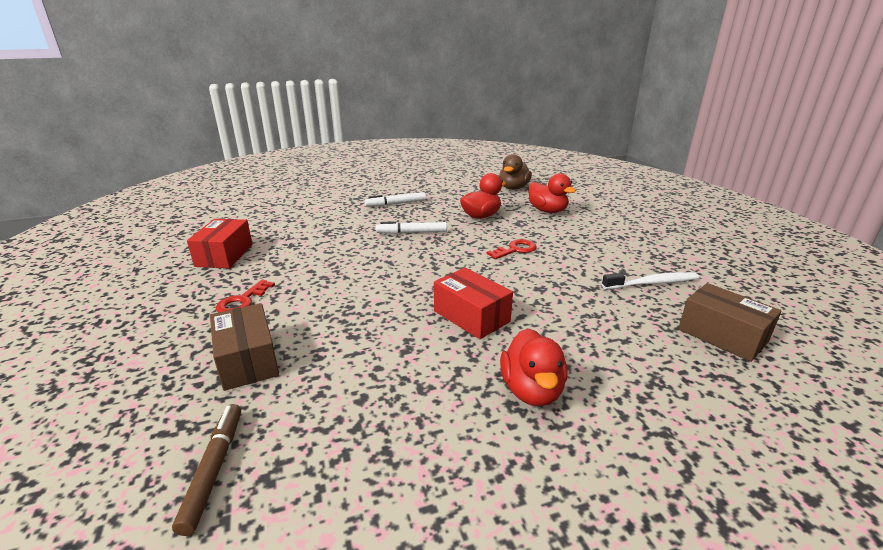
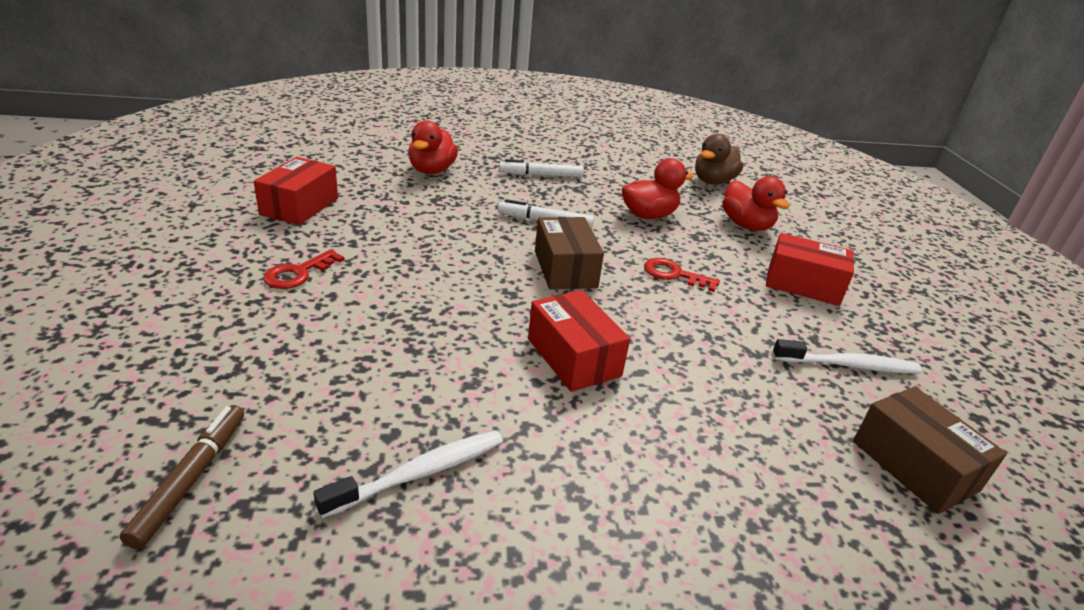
camera: 10 degrees right, 5 degrees up
(248, 360) = (277, 352): brown box -> brown box (565, 269)
(395, 420) = (420, 473): none -> white toothbrush
(515, 250) = (674, 275): red key -> red key turned 135 degrees counterclockwise
(531, 390) = (608, 478): red duck -> red duck (432, 170)
(600, 240) = (803, 284): none -> red box

